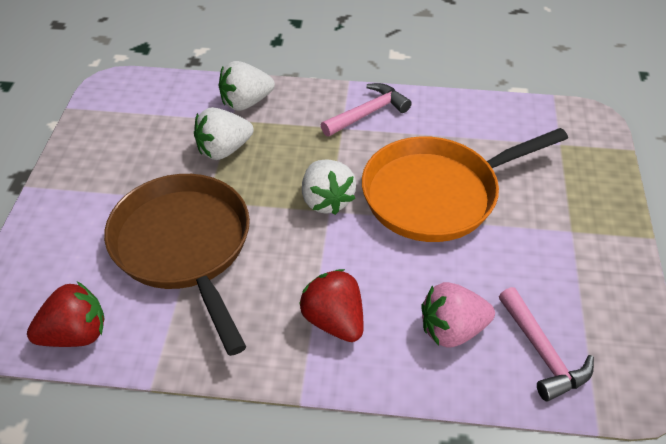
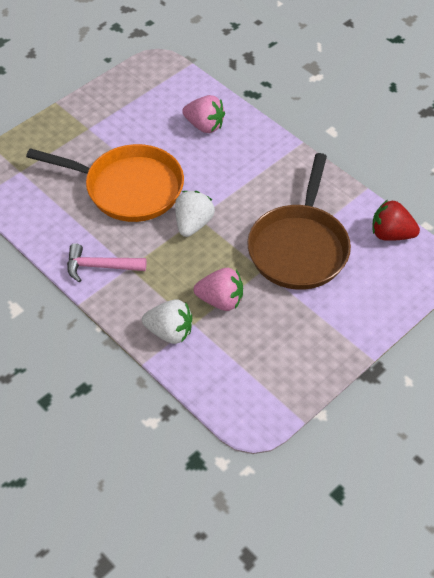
camera: 140 degrees left, 5 degrees up
(224, 150) = (220, 300): white strawberry -> pink strawberry
(334, 321) = (255, 162): red strawberry -> none
(542, 353) = (177, 95): pink hammer -> none

